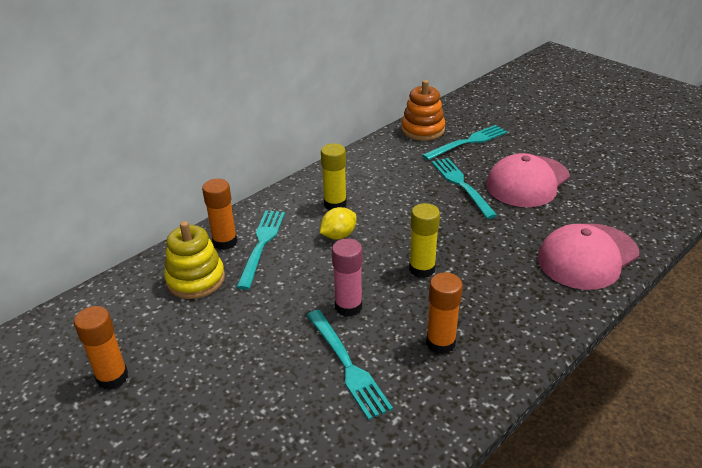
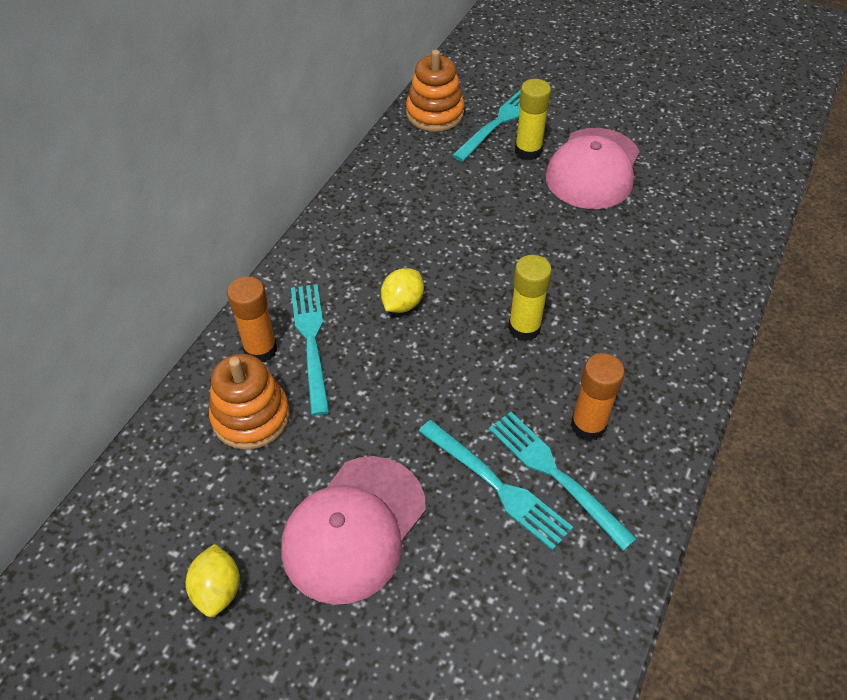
camera: 20 degrees left, 15 degrees up
(112, 377) = (218, 590): orange glue stick -> yellow lemon
(195, 279) = (251, 417): yellow stacking toy -> orange stacking toy
(335, 204) = (376, 256): yellow glue stick -> yellow glue stick (528, 151)
(348, 307) = (461, 405): pink glue stick -> none
(461, 184) = (518, 191): turquoise fork -> turquoise fork (554, 473)
(587, 256) = (699, 263): pink cap -> pink cap (354, 528)

